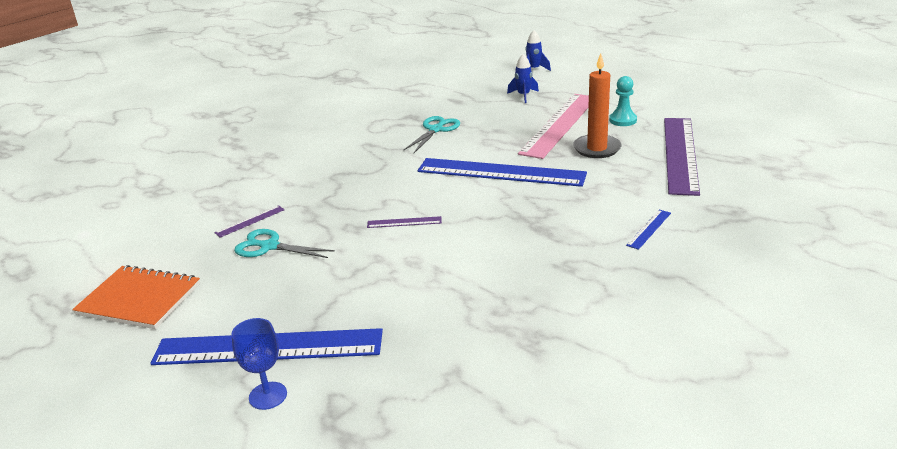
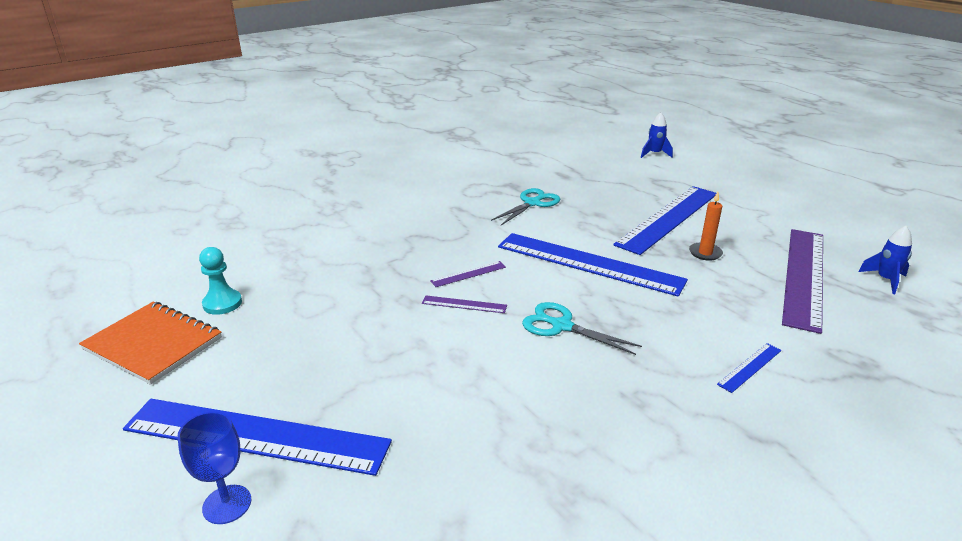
camera: 10 degrees right, 0 degrees up
(250, 221) = (304, 273): purple ruler -> purple ruler (468, 274)
(269, 246) = (311, 307): turquoise scissors -> turquoise scissors (562, 326)
(523, 96) = (636, 180): blue rocket -> blue rocket (885, 280)
(559, 124) = (668, 218): pink ruler -> blue ruler
(597, 148) = (705, 253): orange candle -> orange candle, size x0.60
(623, 120) = (742, 224): turquoise pawn -> turquoise pawn (222, 303)

